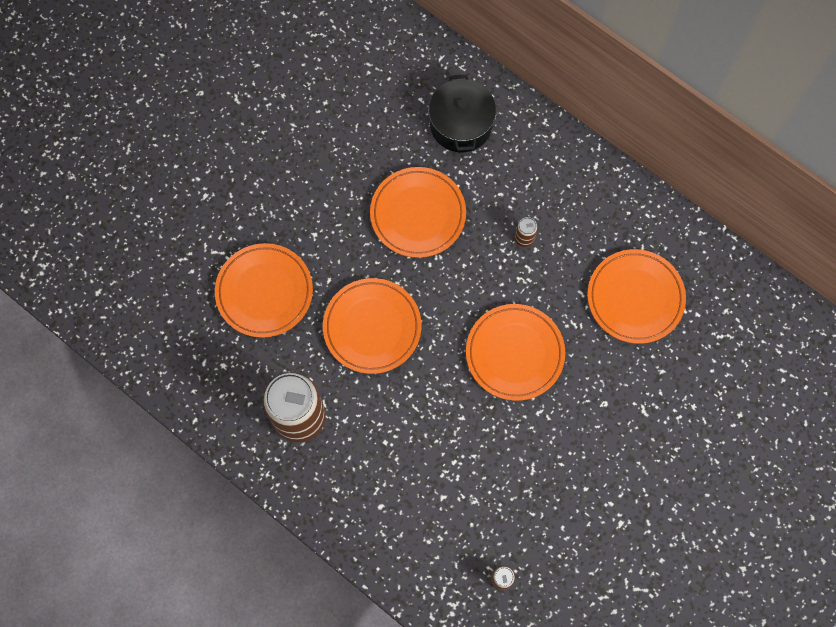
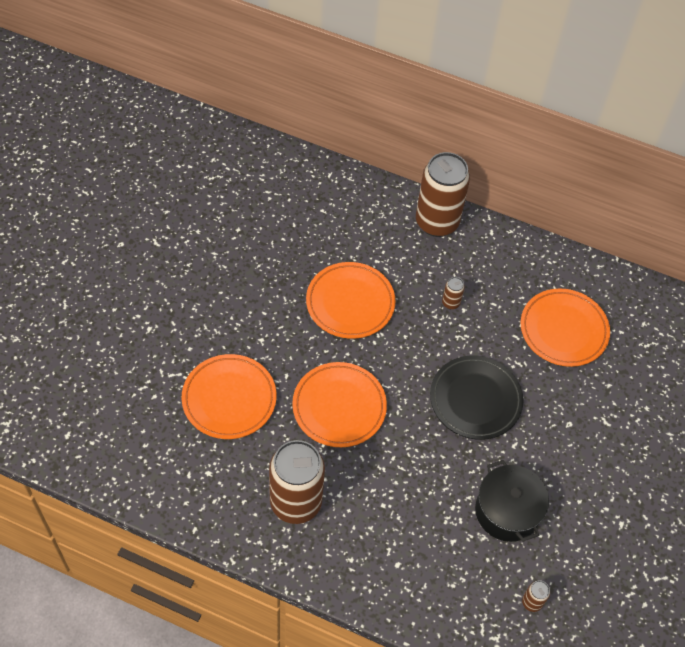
camera: 20 degrees left, 15 degrees down
(461, 124) = (364, 223): black pot -> black pot (507, 511)
(514, 353) = (475, 400): orange plate -> black plate
(539, 140) = (437, 222): none -> brown can

